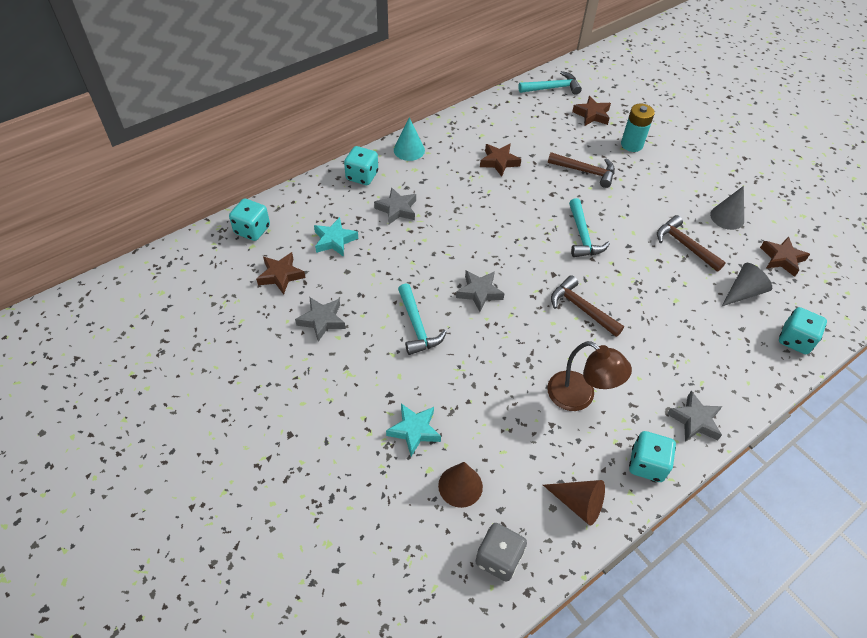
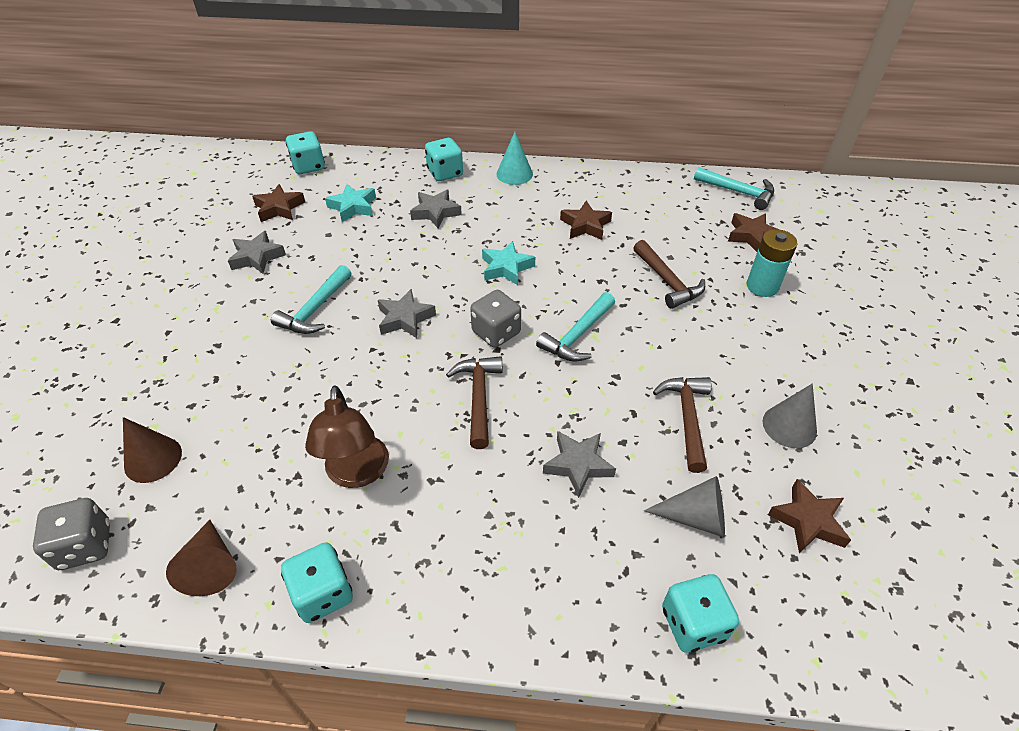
camera: 45 degrees right, 5 degrees down
(414, 430) = (190, 386): turquoise star -> turquoise star (506, 268)
(540, 264) = (496, 332): none -> grey dice
(695, 420) = (436, 598): grey star -> grey star (578, 465)

